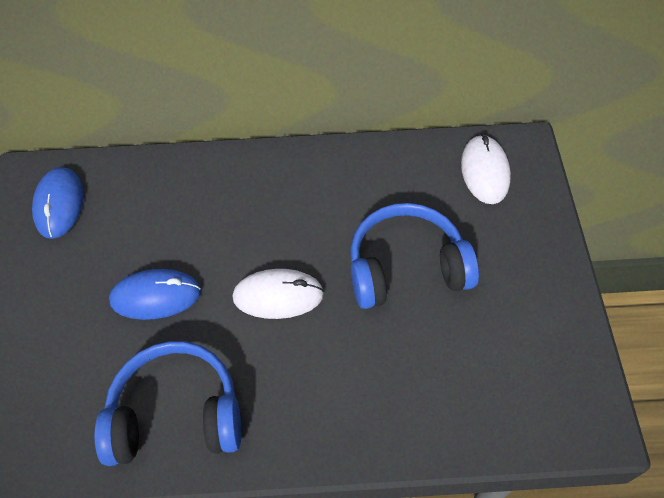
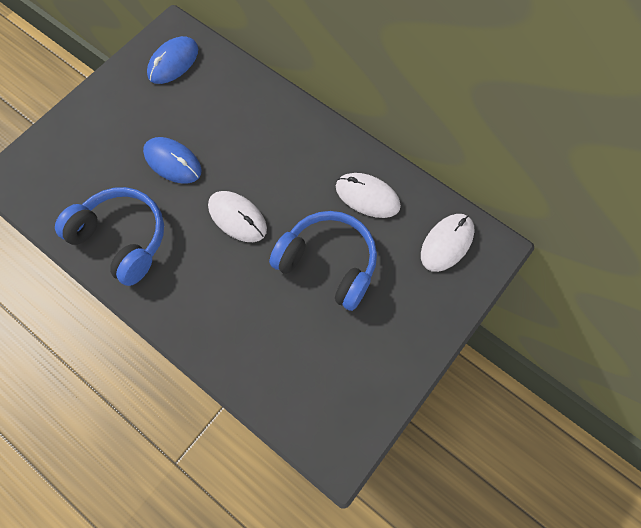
camera: 40 degrees right, 10 degrees up
(379, 185) = (367, 197): none -> white mouse

